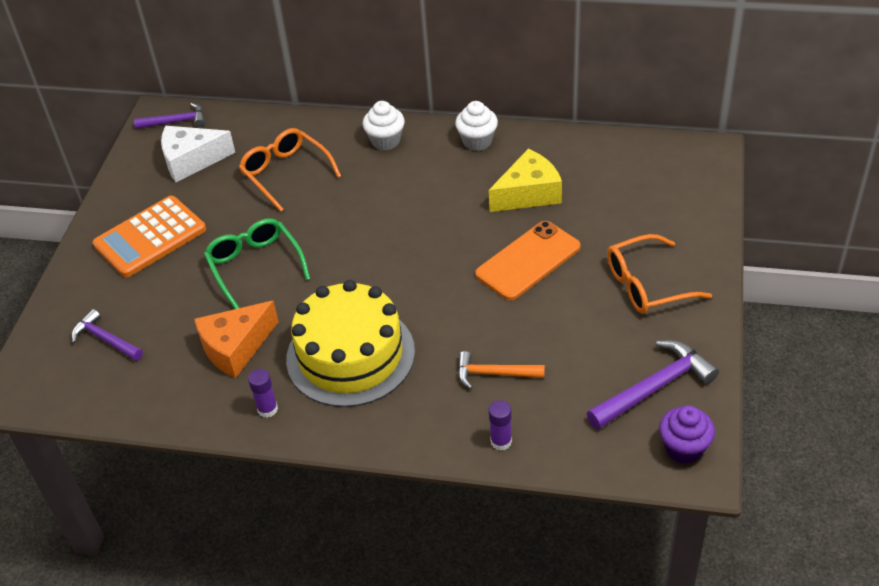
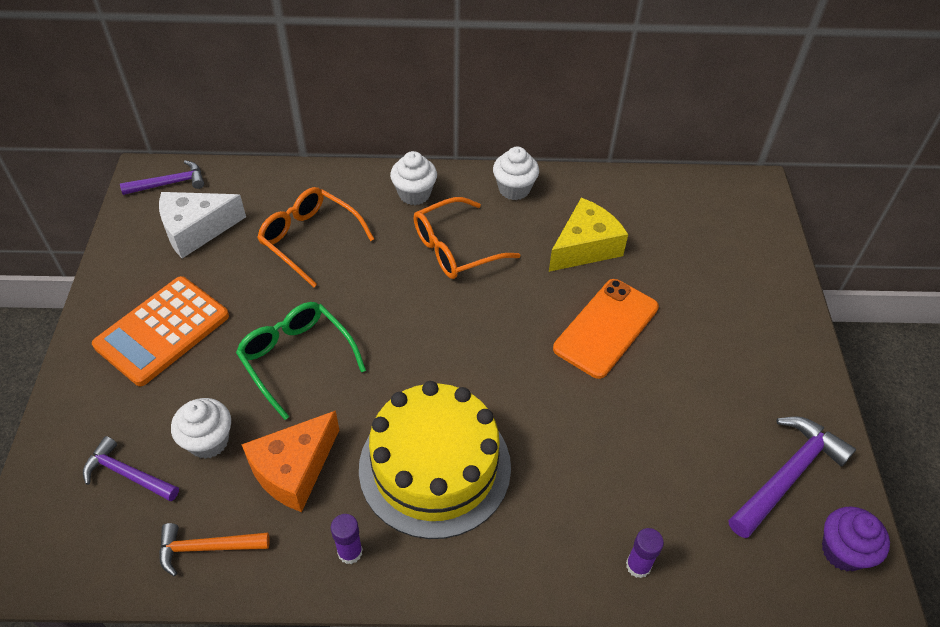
camera: 15 degrees left, 5 degrees up
(172, 321) = (208, 441): none -> white cupcake
(494, 374) = (606, 475): orange hammer -> orange hammer (207, 548)
(646, 285) = (740, 347): orange glasses -> orange glasses (455, 248)

